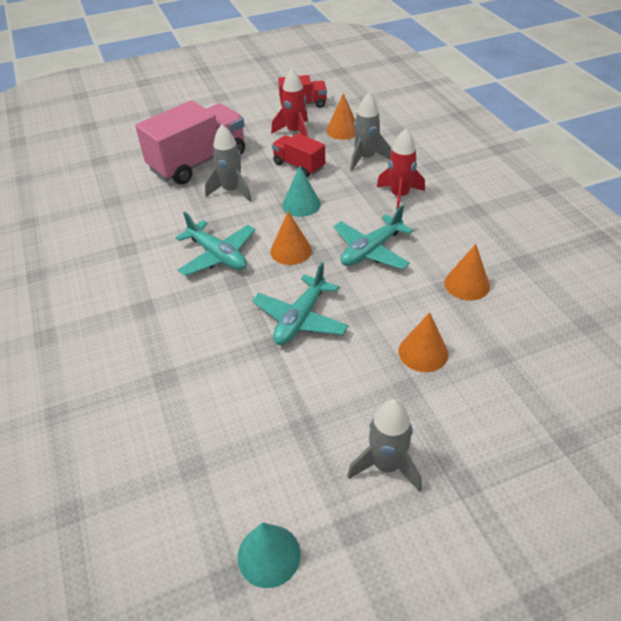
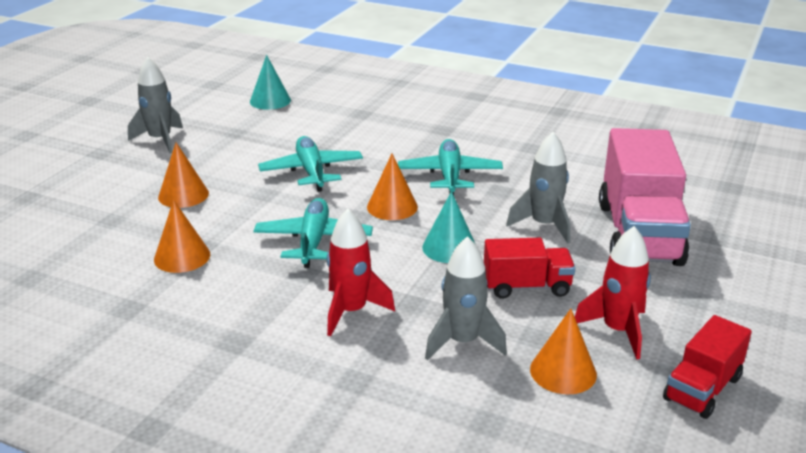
camera: 135 degrees right, 15 degrees down
(218, 256) = (449, 176): turquoise plane -> turquoise plane turned 90 degrees clockwise
(269, 555) = (199, 95): turquoise cone -> turquoise cone (270, 101)

